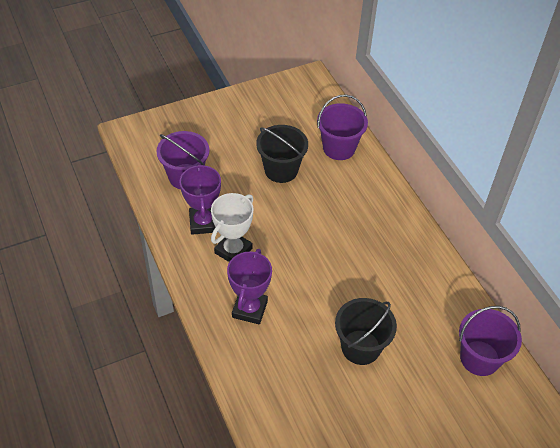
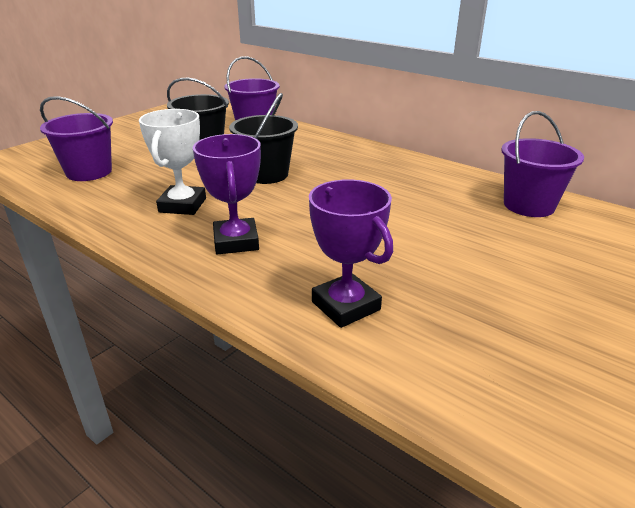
camera: 25 degrees left, 20 degrees down
(203, 223) = (130, 195): purple trophy -> purple trophy (345, 306)
(360, 347) = (400, 233): black bucket -> black bucket (266, 174)

